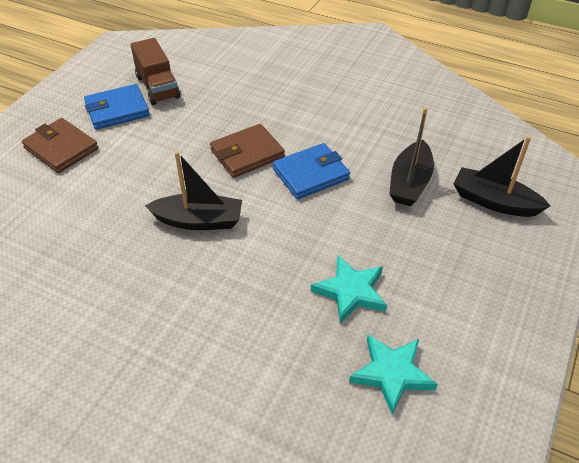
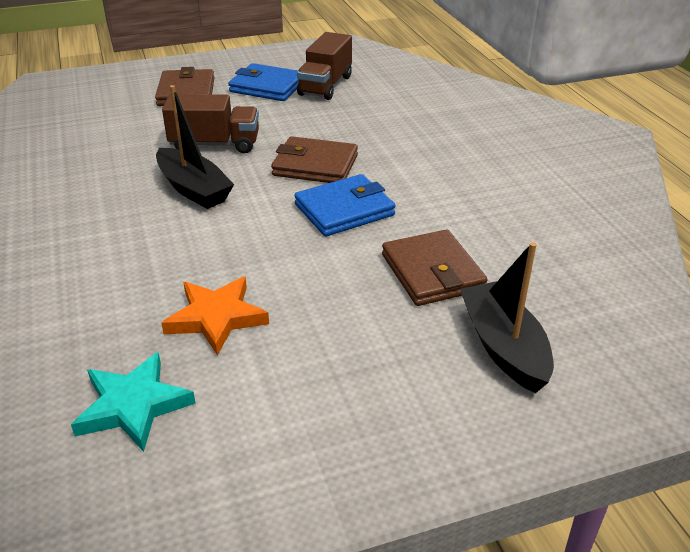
camera: 45 degrees right, 10 degrees down
(156, 178) = (215, 144): none -> brown truck
(311, 174) = (344, 210): blue wallet -> blue wallet turned 45 degrees counterclockwise
(351, 291) = (216, 318): turquoise star -> orange star
(409, 183) = (432, 272): black boat -> brown wallet

